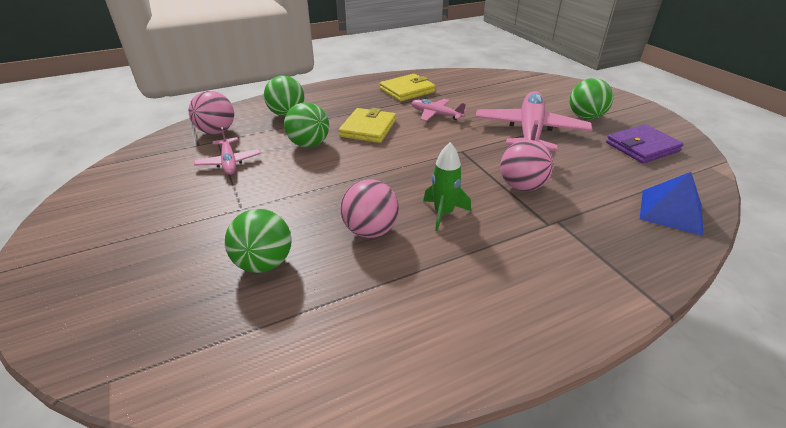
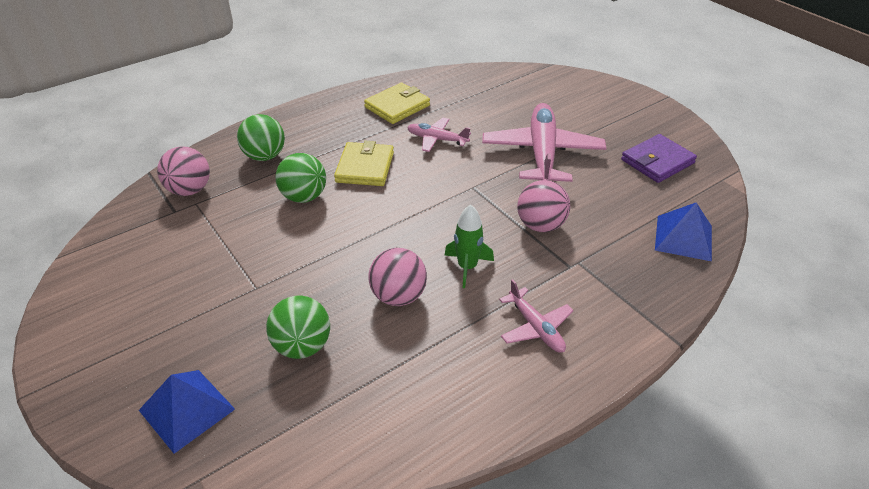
camera: 10 degrees left, 5 degrees up
(130, 307) = (186, 409): none -> blue pyramid
(229, 162) = (221, 231): pink plane -> pink plane (536, 327)
(585, 117) = (599, 127): green ball -> none

